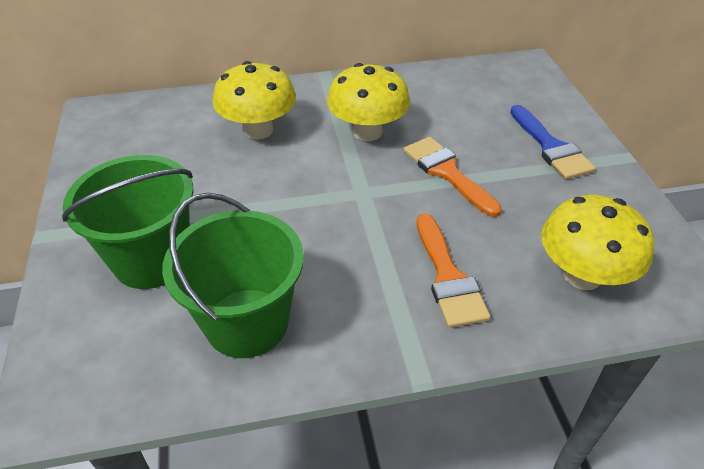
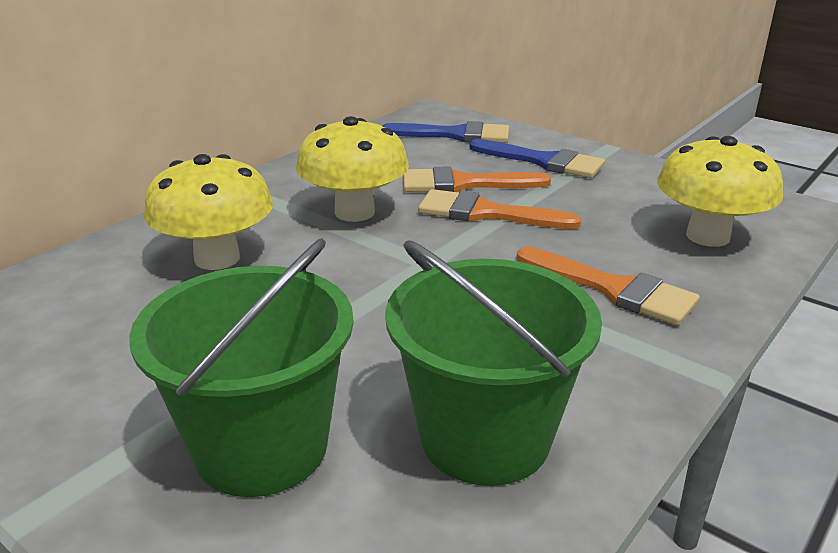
camera: 40 degrees left, 15 degrees down
(464, 140) = (463, 184): none -> orange brush
(517, 93) = (456, 135): none -> blue brush

